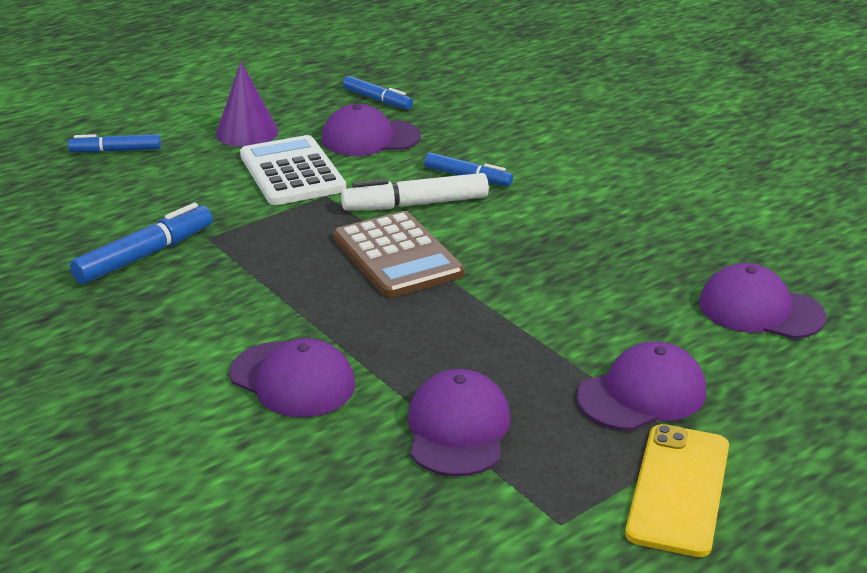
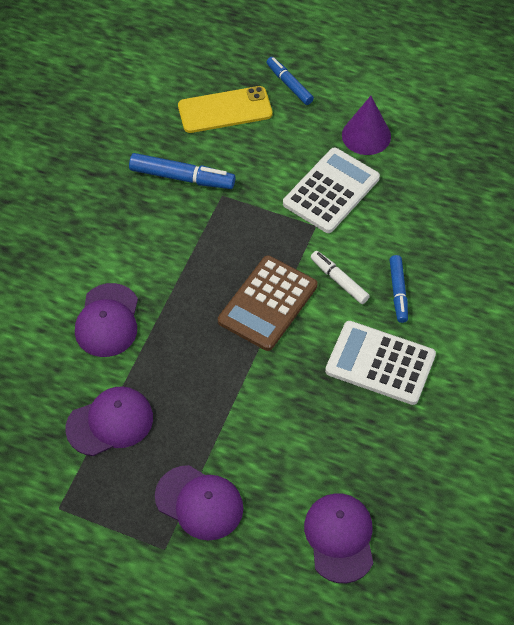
camera: 60 degrees right, 25 degrees up
(370, 138) = (412, 207): purple cap -> none
(377, 100) = (474, 180): blue marker -> none
(415, 204) = (339, 280): white marker -> white marker, size x0.66
(548, 215) = (380, 363): none -> white calculator
(679, 489) = (119, 555): yellow phone -> yellow phone (225, 110)

